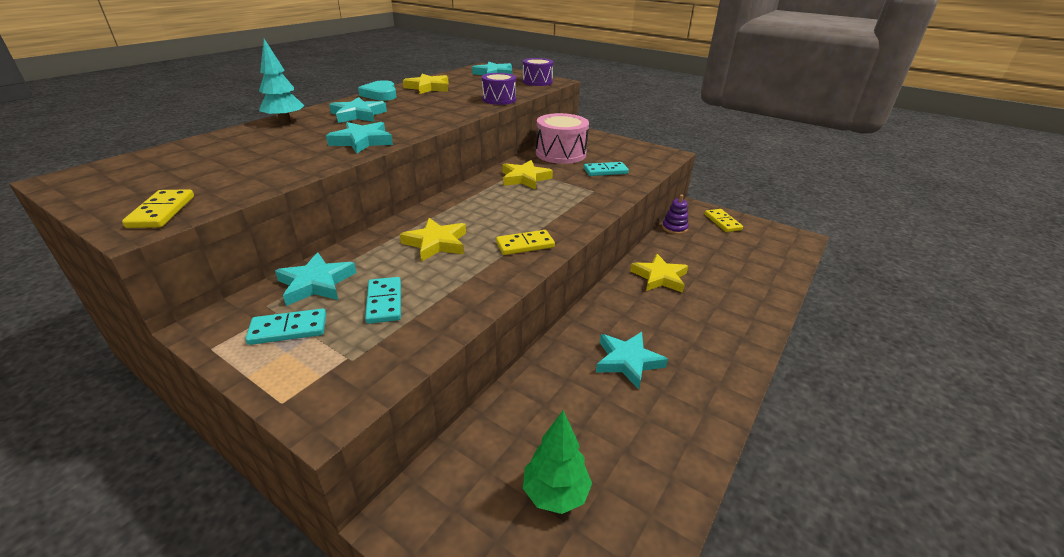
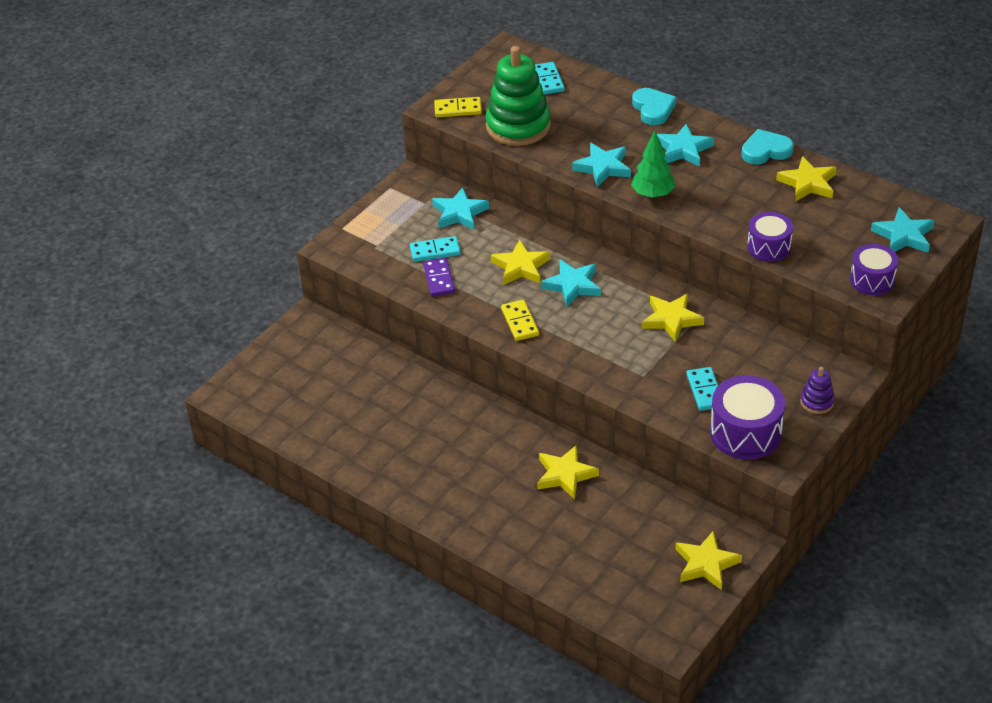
camera: 95 degrees right, 10 degrees up
(247, 176) = (518, 126): none -> green stacking toy
(285, 121) = (653, 109): turquoise tree -> turquoise heart
(288, 329) = (406, 214): turquoise domino -> turquoise domino (548, 80)
(441, 298) = (439, 279): none -> purple domino
(555, 493) = (316, 385): green tree -> green tree (652, 194)
(560, 154) = (758, 351): pink drum -> none
(627, 361) = (434, 433): turquoise star -> turquoise star (572, 285)
(644, 161) = (745, 433): none -> purple drum
(674, 228) = (682, 508): purple stacking toy -> purple stacking toy (817, 402)
(722, 222) = (706, 564): yellow domino -> yellow star

